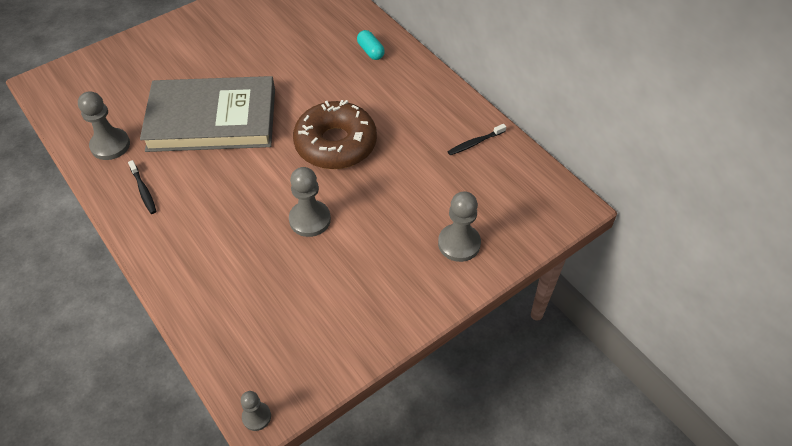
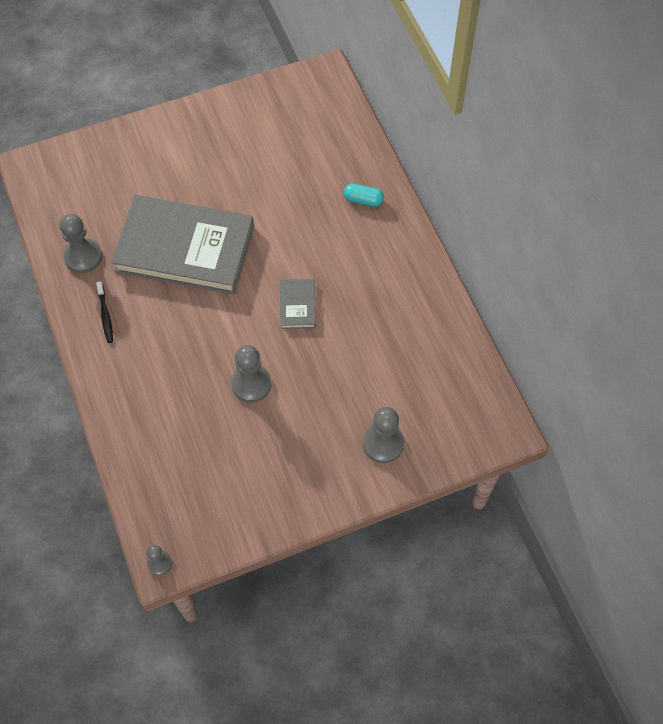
camera: 15 degrees right, 10 degrees up
(336, 144) = (297, 305): brown donut -> grey book
(370, 51) = (363, 200): turquoise capsule -> turquoise capsule turned 60 degrees counterclockwise
(475, 143) = (435, 337): black toothbrush -> none

